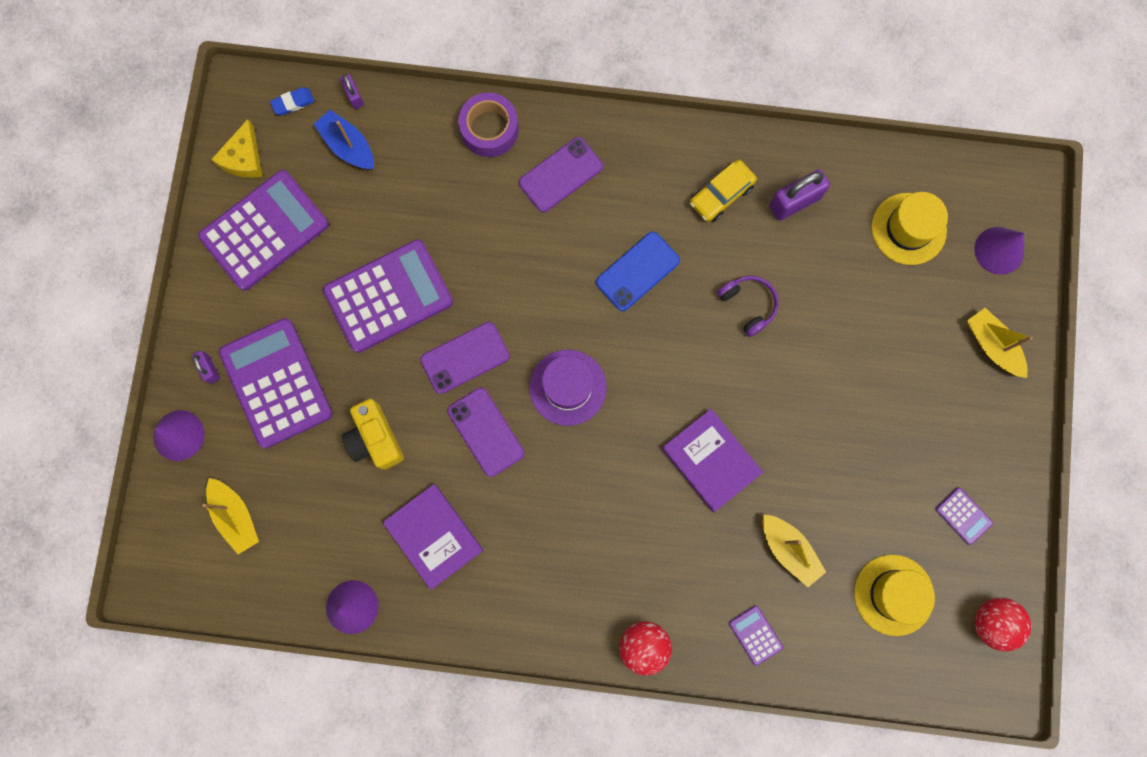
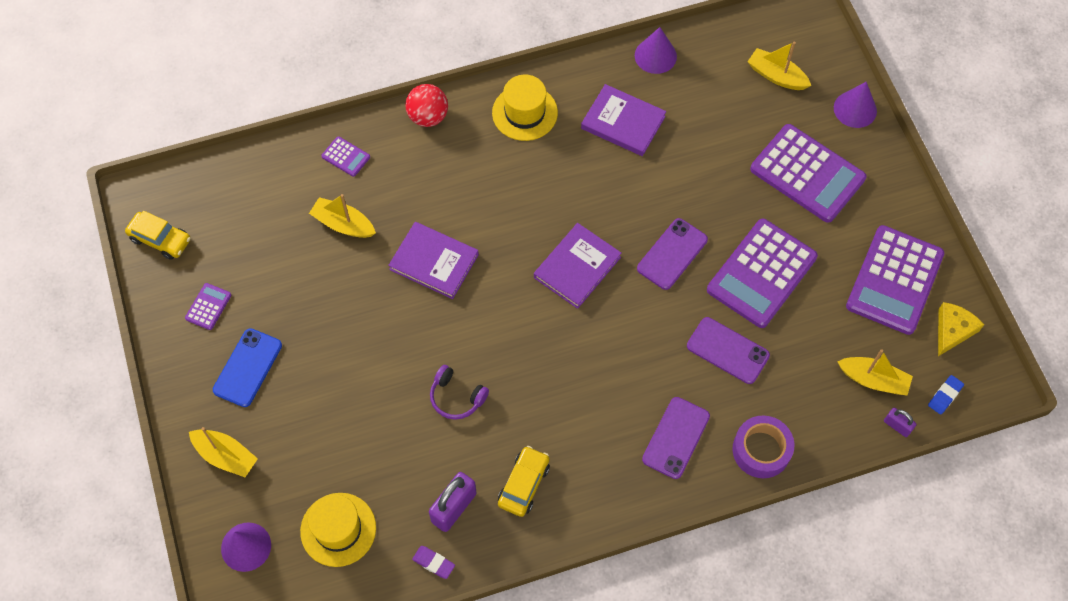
camera: 155 degrees right, 15 degrees down
(209, 369) = (864, 162): purple padlock -> none
(244, 158) = (952, 330): yellow cheese -> yellow cheese turned 45 degrees clockwise
(348, 146) = (873, 380): blue boat -> yellow boat
(375, 439) = (707, 167): yellow camera -> none
(486, 432) = (624, 208): purple phone -> purple phone (727, 350)
(568, 387) = (577, 267): purple hat -> purple book
(637, 271) = (566, 384): blue phone -> blue phone (247, 368)
(833, 161) = (433, 563): none -> purple eraser
(893, 595) = (247, 227): yellow hat -> yellow hat (524, 113)
(963, 516) = (208, 307): purple calculator -> purple calculator turned 90 degrees clockwise
(992, 622) = (160, 239): red ball -> yellow car

